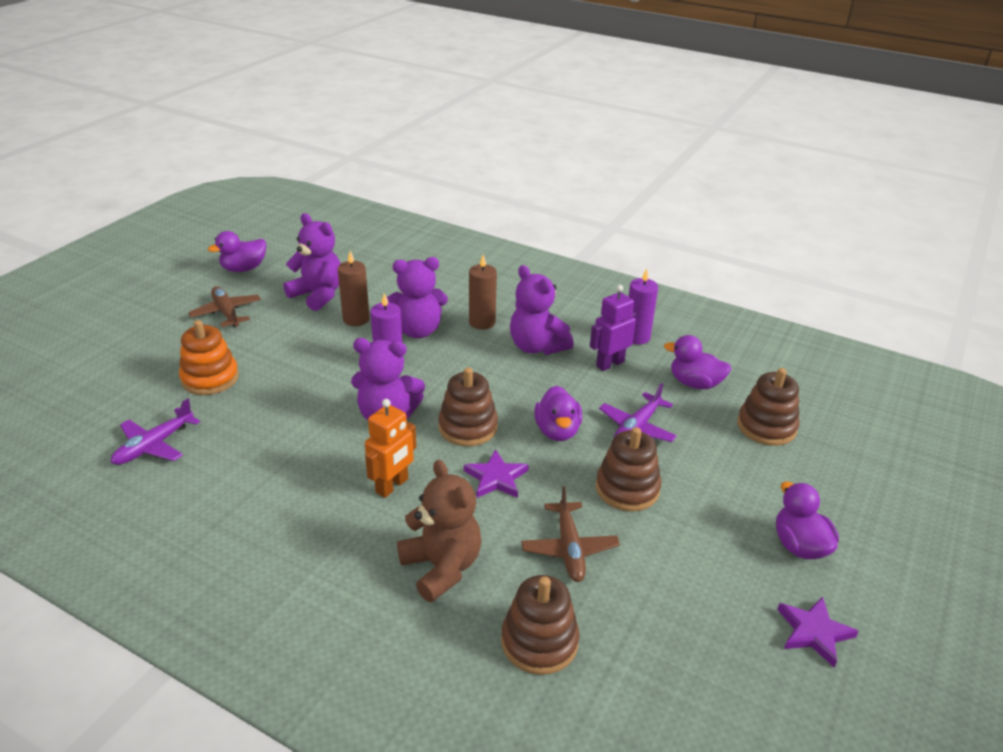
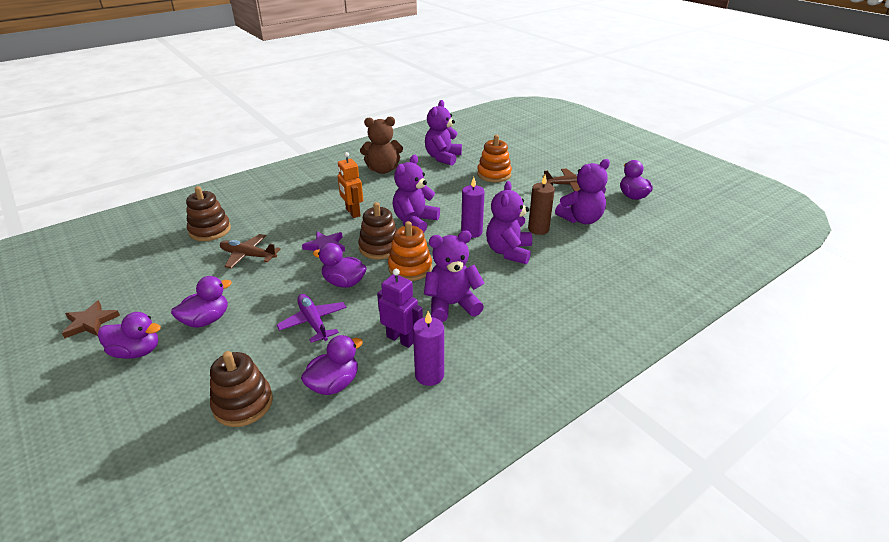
camera: 115 degrees right, 0 degrees up
(154, 445) = (443, 158): purple plane -> purple teddy bear
(442, 567) = (282, 215): brown teddy bear -> brown teddy bear (383, 170)
(482, 322) = (505, 286): brown candle -> none
(494, 390) = (410, 268): none -> orange stacking toy
(610, 364) = (400, 339): purple robot -> purple robot turned 45 degrees counterclockwise
(627, 489) = (264, 294): brown stacking toy -> none
(707, 515) = (206, 320): none -> purple duck
(814, 632) = (90, 322): purple star -> brown star

